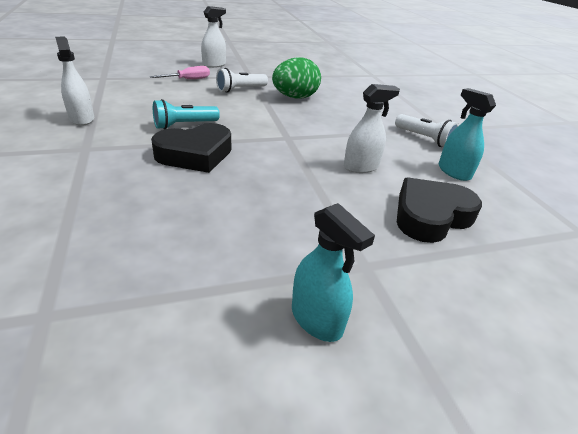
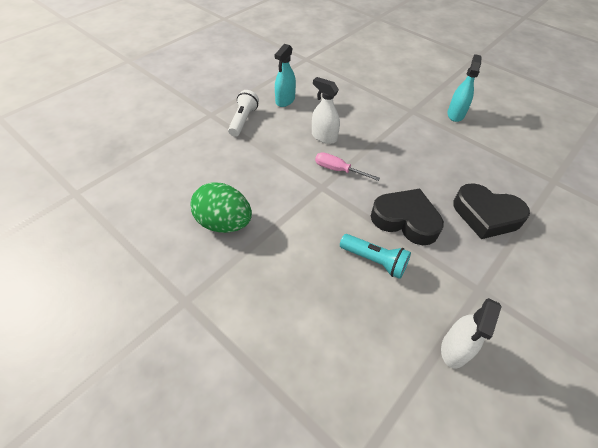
camera: 120 degrees left, 15 degrees up
(188, 79) = (261, 357): pink screwdriver -> pink screwdriver (338, 170)
(214, 65) = (166, 380): white spray bottle -> none
(240, 89) = (244, 280): white flashlight -> none
(430, 216) = (348, 101): black heart -> black heart (486, 215)

